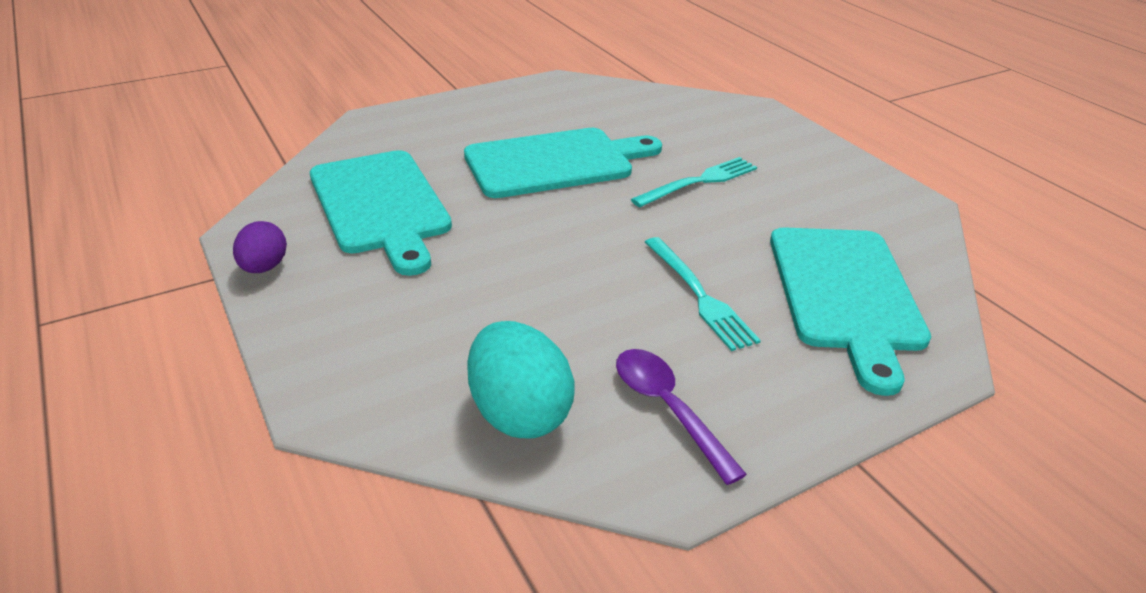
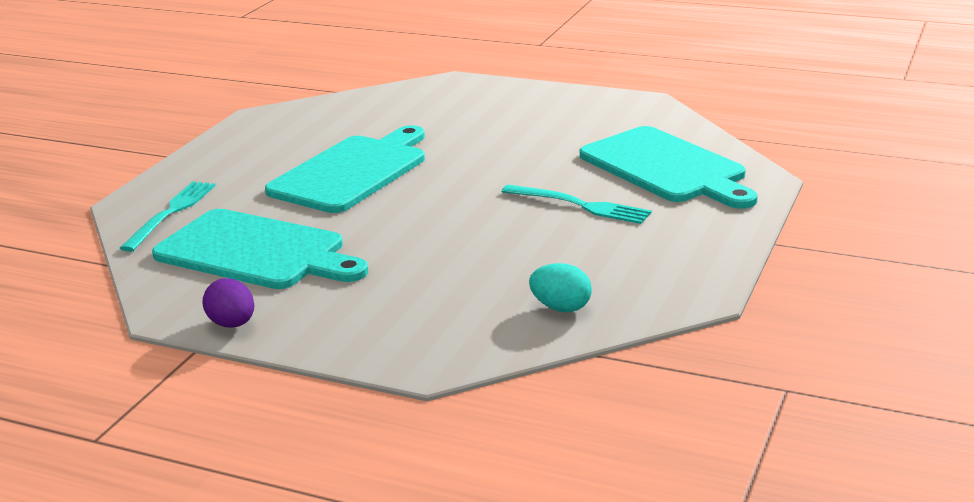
camera: 35 degrees left, 10 degrees down
(519, 413) = (561, 308): turquoise egg -> turquoise egg, size x0.60
(667, 408) = (644, 265): purple spoon -> none
(699, 182) = (482, 143): turquoise fork -> turquoise fork (171, 213)

